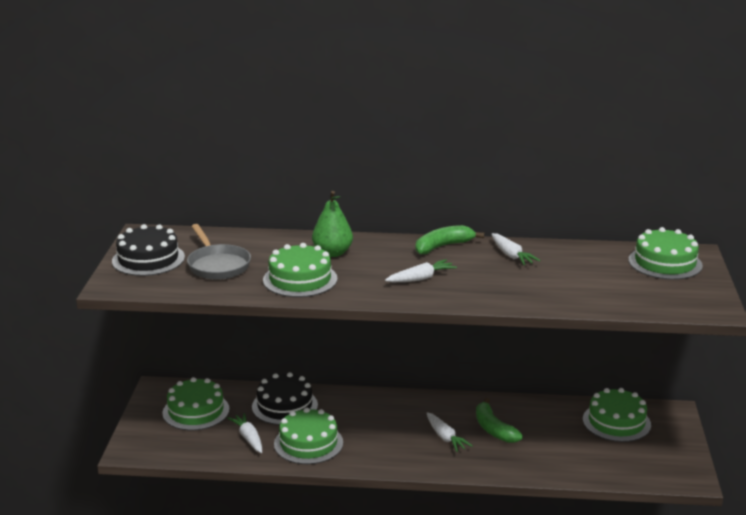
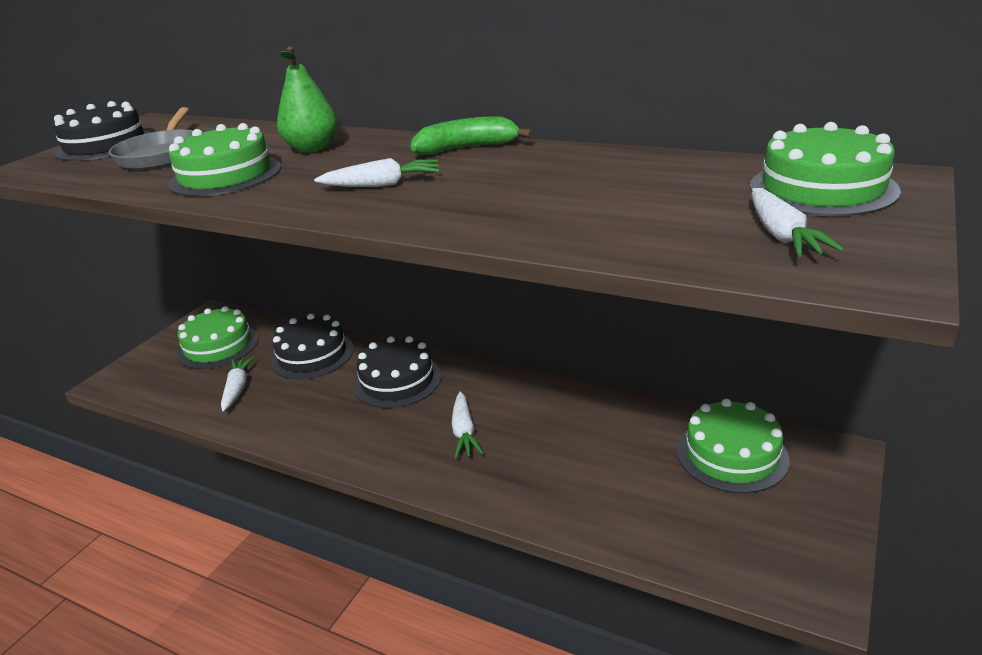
camera: 25 degrees right, 5 degrees up
(308, 443) = (294, 408): green cake -> none
(369, 413) = (397, 381): none -> black cake
(493, 429) = (538, 432): green banana -> none
(511, 255) = (554, 164): white carrot -> white carrot (781, 235)

